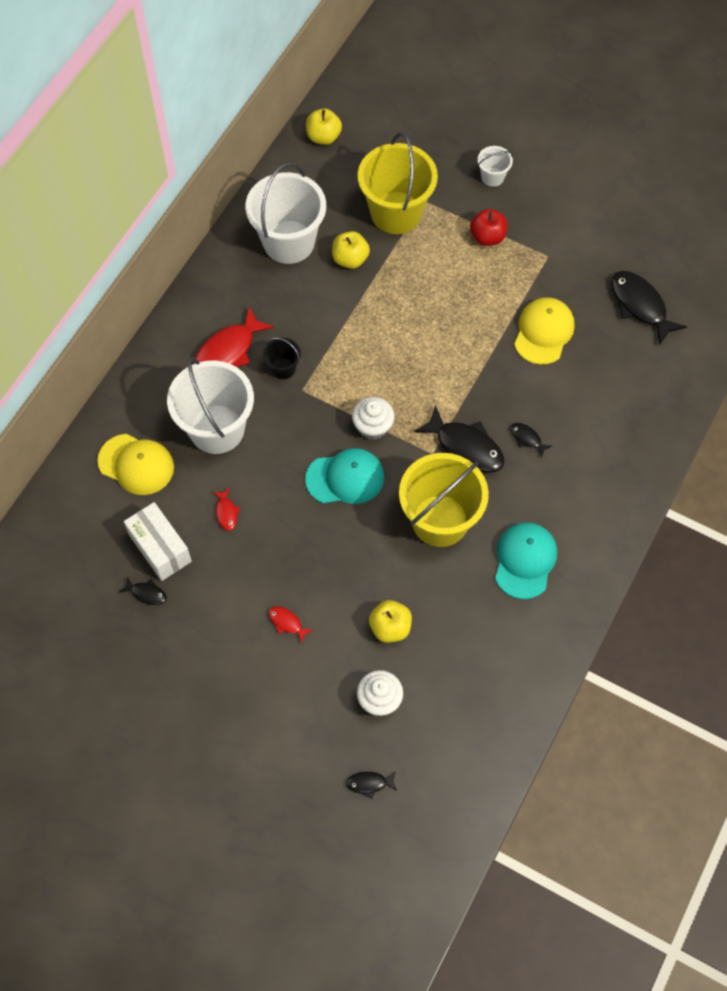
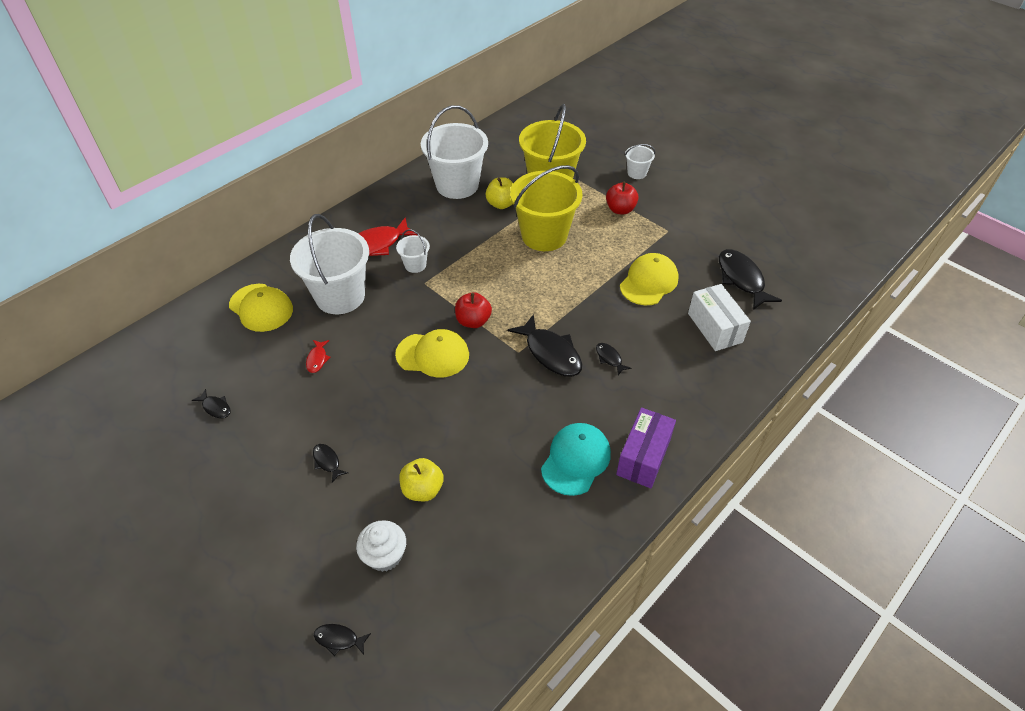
camera: 15 degrees right, 15 degrees down
(160, 548) = (247, 374): white box -> white box (715, 327)
(283, 368) = (415, 265): black bucket -> white bucket
(287, 623) = (327, 462): red fish -> black fish
(323, 137) = (511, 129): yellow apple -> none
(345, 478) = (433, 355): turquoise cap -> yellow cap
(373, 427) = (473, 321): white cupcake -> red apple
(440, 520) = (505, 407): yellow bucket -> yellow bucket (544, 236)
(588, 542) = (643, 457): none -> purple box

